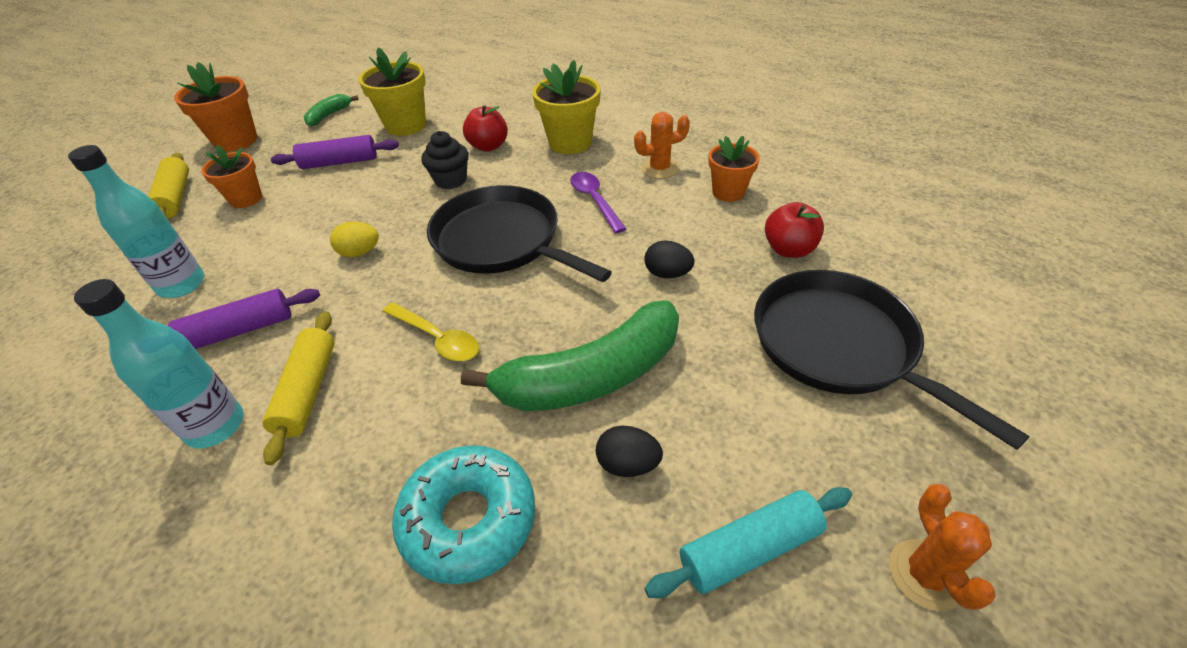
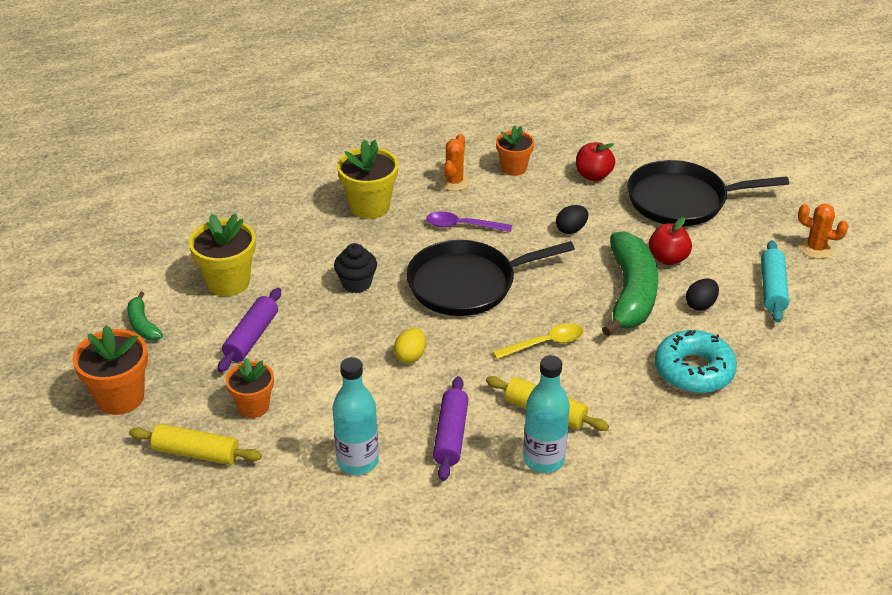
camera: 60 degrees left, 5 degrees down
(488, 146) = (325, 248): red apple -> red apple (668, 258)

